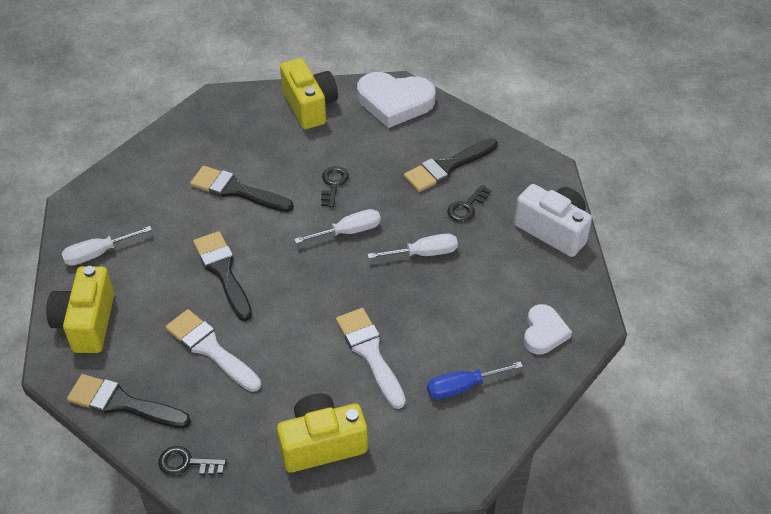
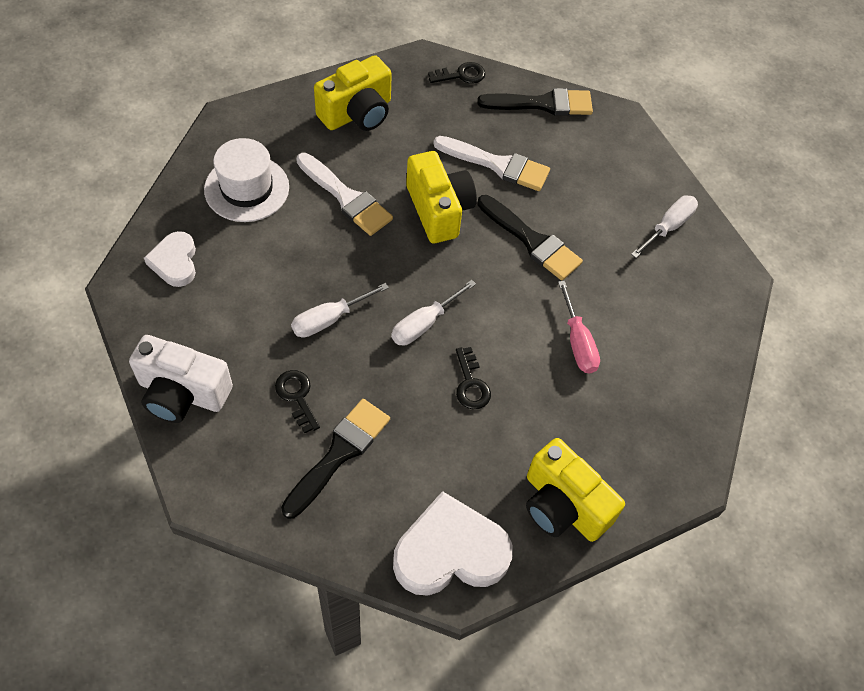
camera: 155 degrees right, 10 degrees up
(87, 323) = (624, 159): yellow camera -> yellow camera (439, 210)
(236, 190) = (577, 342): black brush -> pink screwdriver
(462, 387) = (246, 188): blue screwdriver -> white hat
(466, 207) = (297, 396): black key -> black key turned 45 degrees counterclockwise

